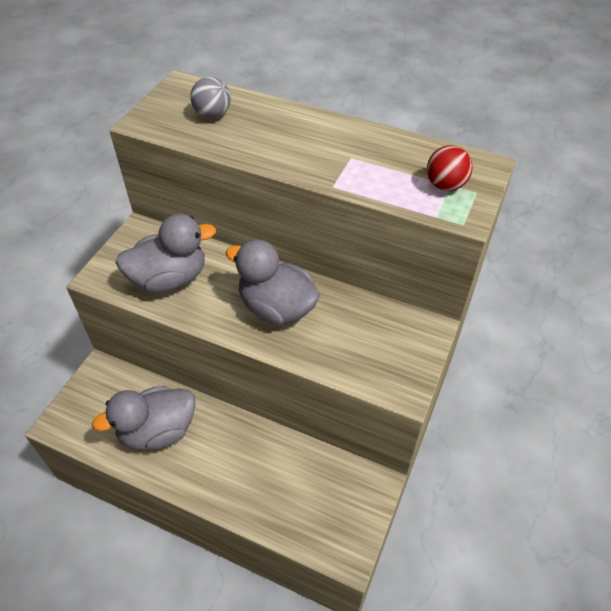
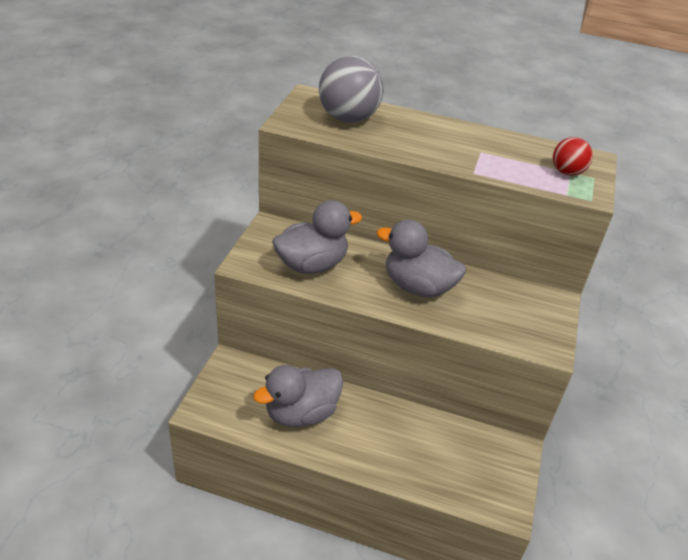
camera: 10 degrees left, 10 degrees down
(212, 114) = (348, 118): grey ball -> grey ball, size x1.80

